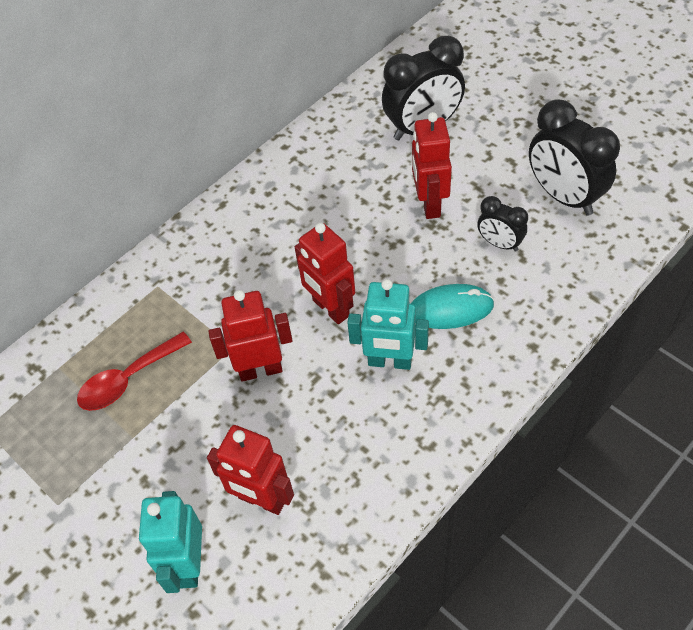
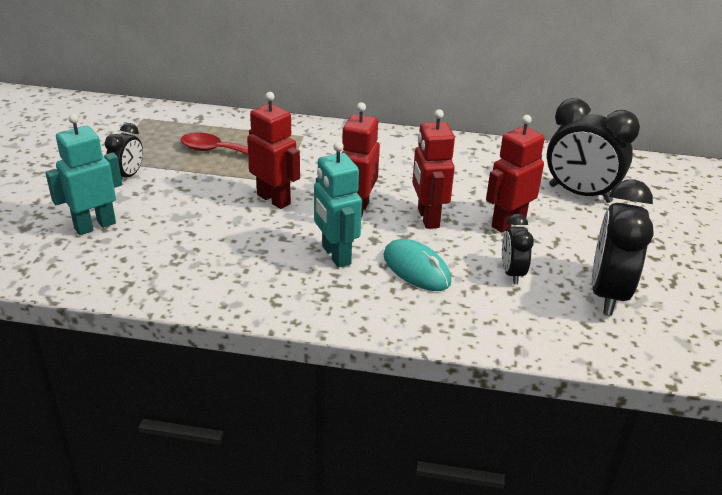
camera: 50 degrees right, 20 degrees down
(109, 493) = (128, 176): none -> black clock
(262, 500) = (166, 238): red robot -> red robot (427, 218)

